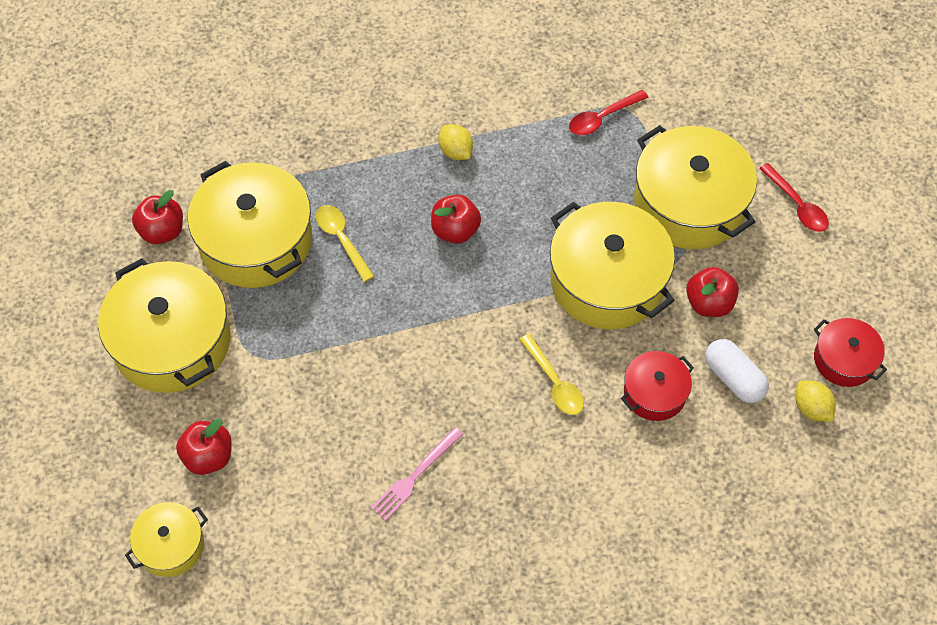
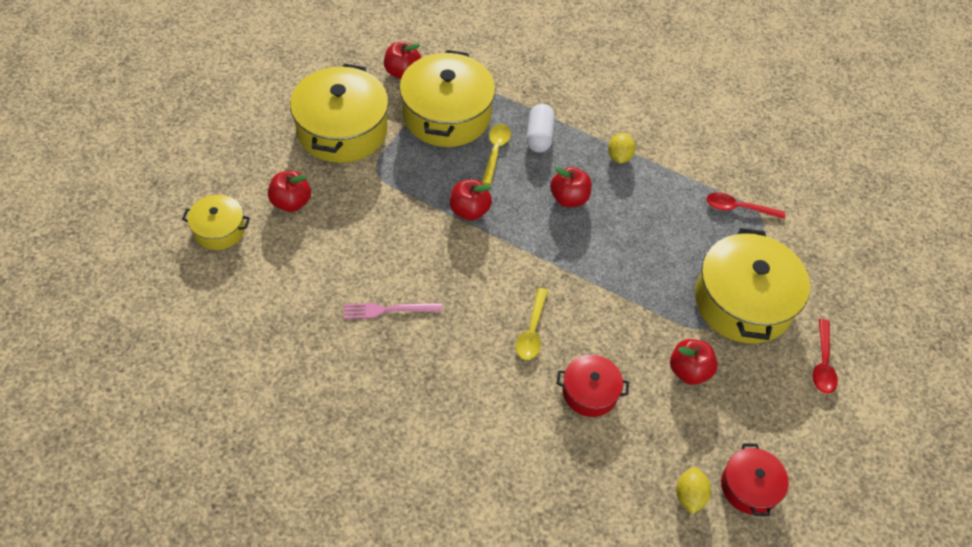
camera: 40 degrees right, 5 degrees down
(382, 318) = (469, 211): none -> red apple
(607, 280) = (634, 302): yellow pot -> none
(733, 378) = (654, 430): white capsule -> white capsule (539, 136)

